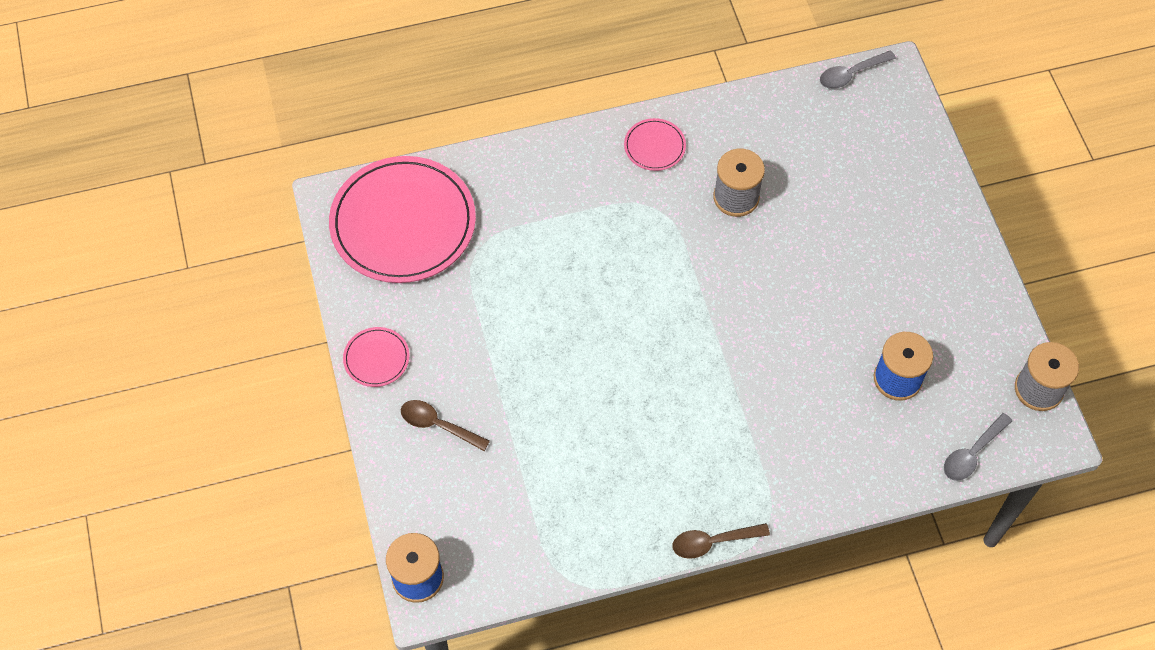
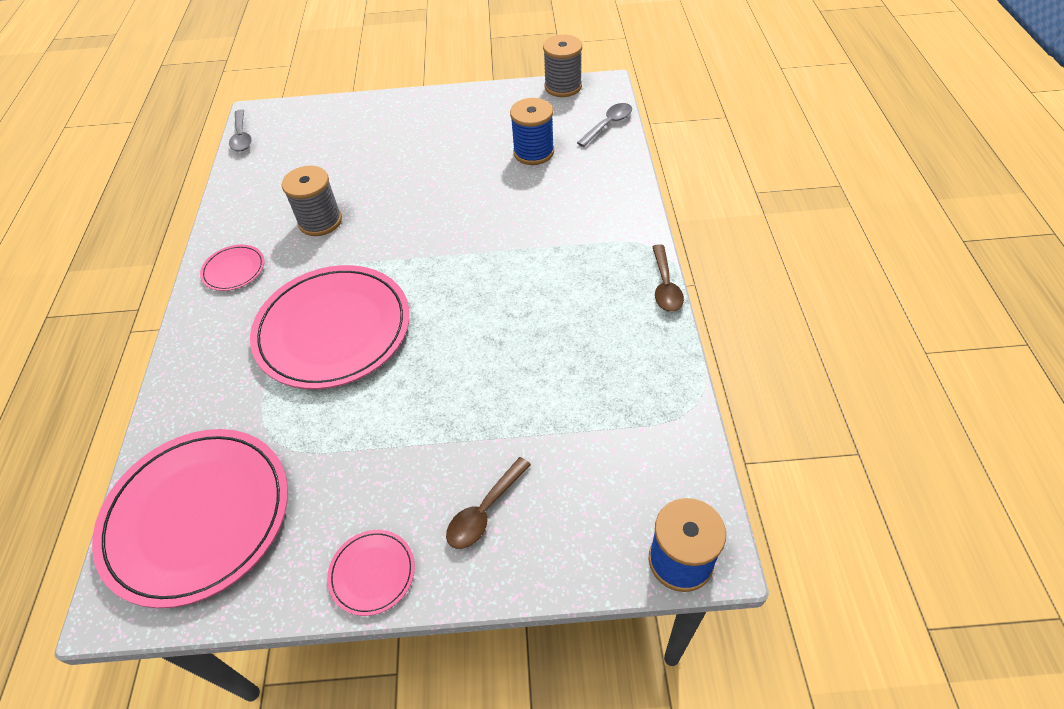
camera: 75 degrees left, 10 degrees down
(599, 256) = (333, 329): none -> pink plate
(972, 453) = (608, 125): grey spoon -> grey spoon turned 105 degrees counterclockwise

